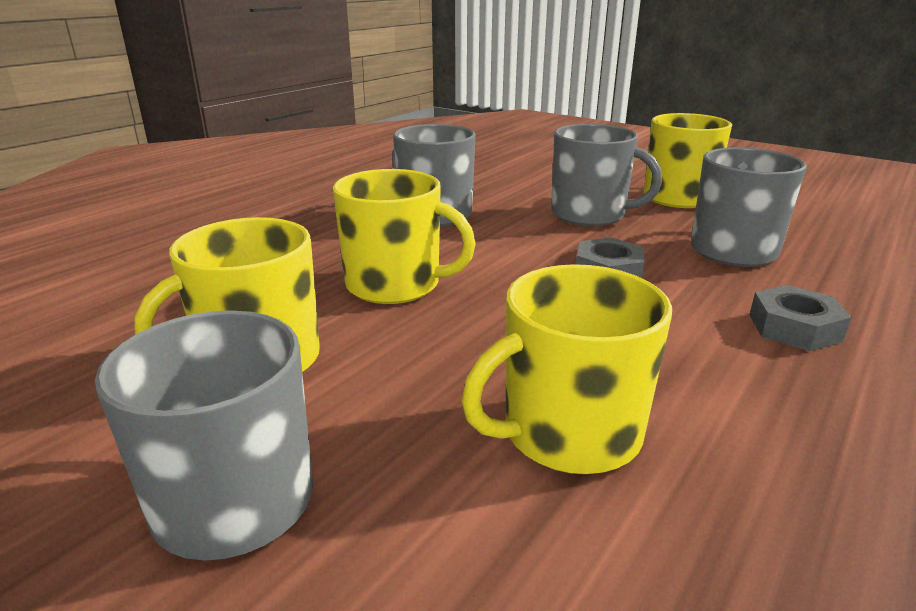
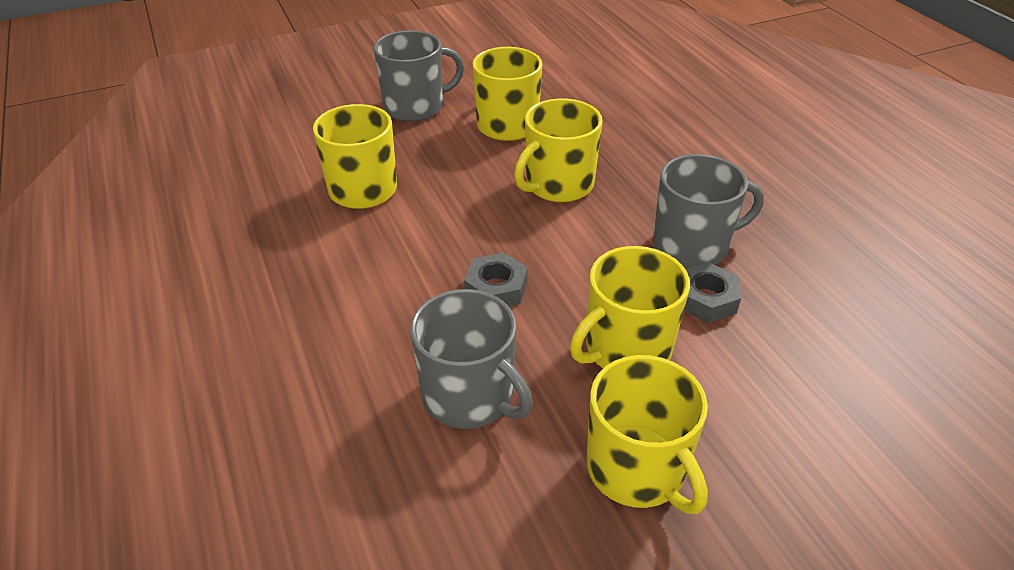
camera: 120 degrees right, 15 degrees up
(590, 215) = (626, 349): grey mug -> yellow mug
(794, 328) = (343, 328): grey nut -> grey nut (706, 299)

